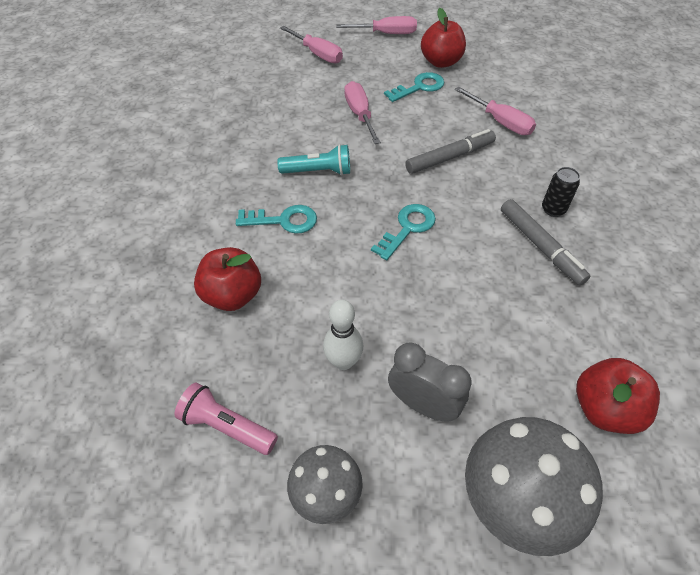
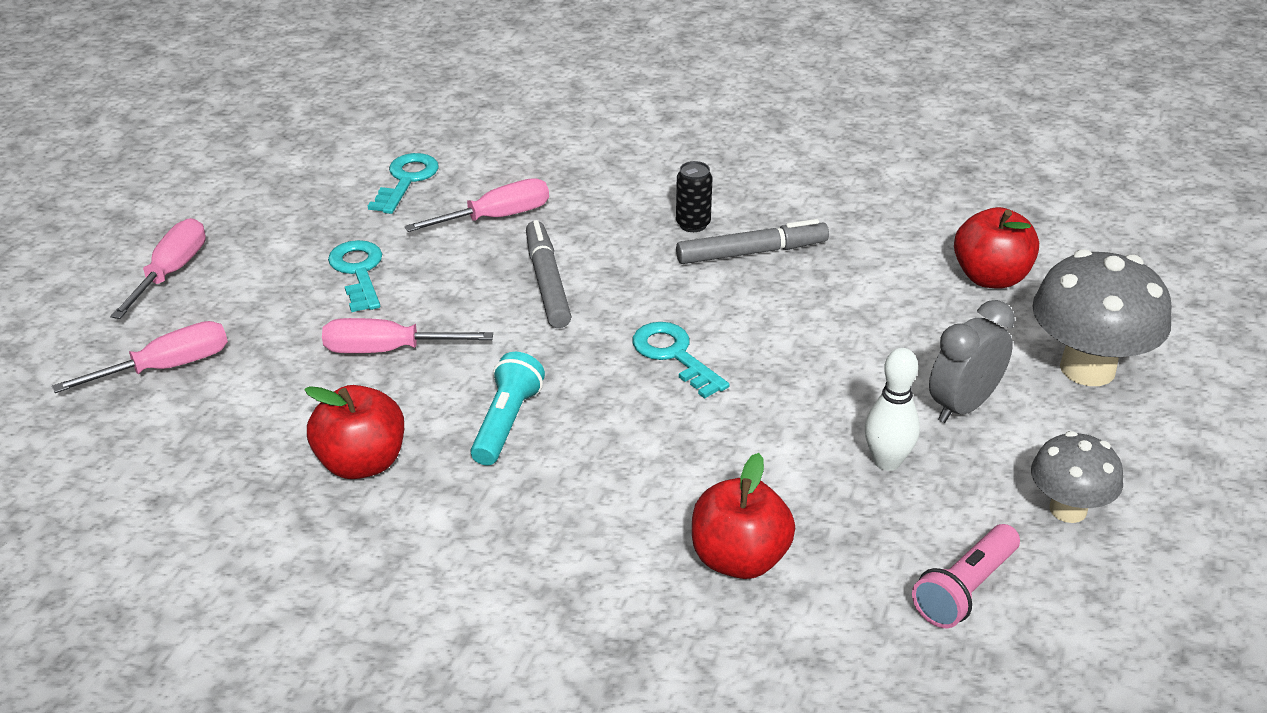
camera: 75 degrees left, 15 degrees down
(284, 220) = (602, 480): turquoise key -> turquoise key (406, 180)
(441, 62) = (306, 234): red apple -> red apple (361, 463)

